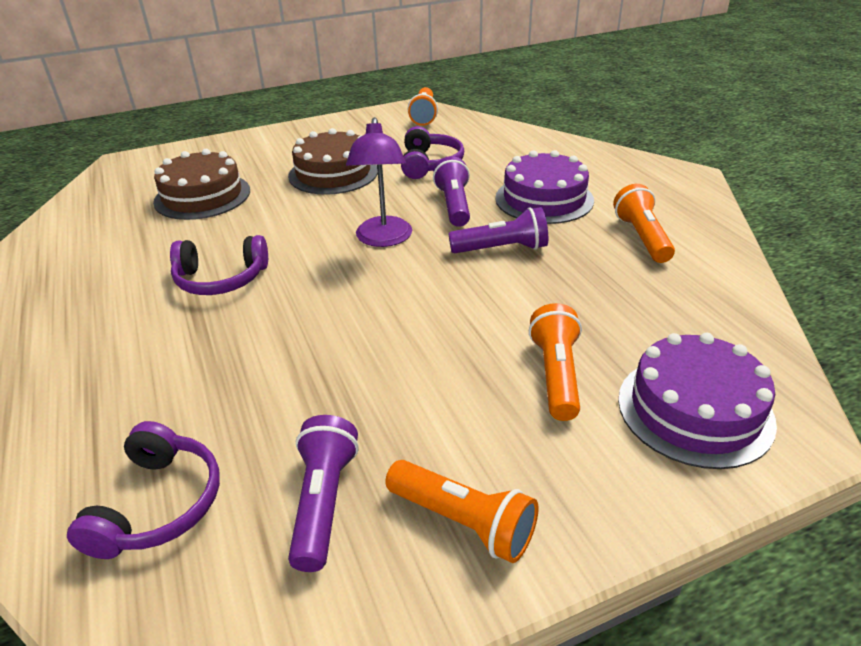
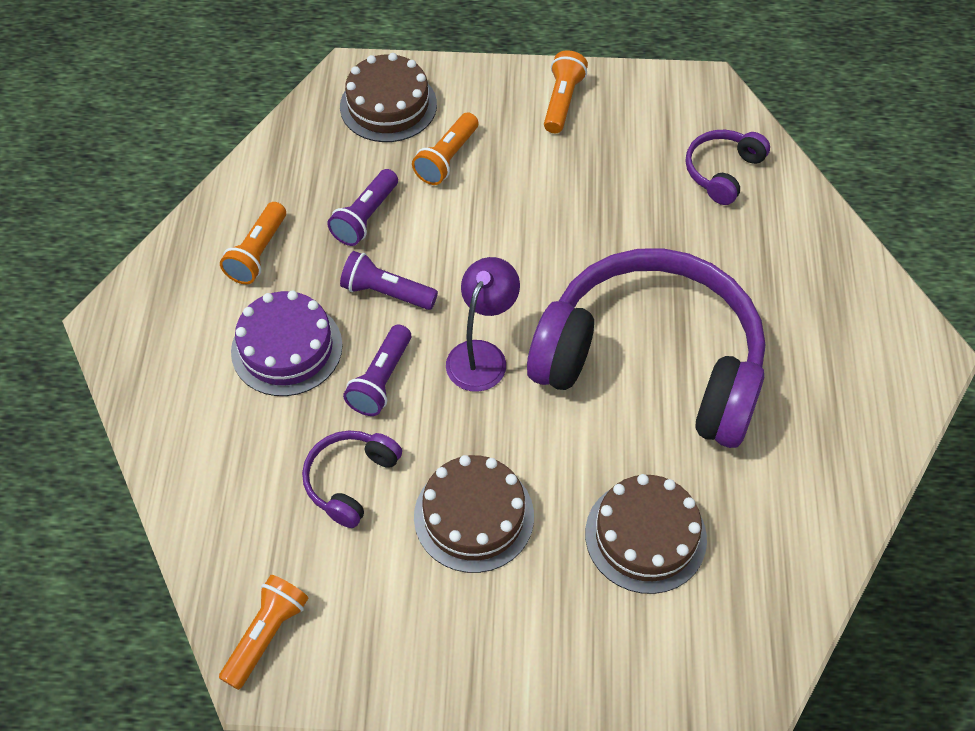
camera: 155 degrees left, 20 degrees up
(221, 279) = (651, 362): purple headphones -> purple headphones, size x2.43
(323, 502) = (630, 138): purple flashlight -> purple flashlight (365, 217)
(463, 521) = (562, 101): orange flashlight -> orange flashlight turned 45 degrees clockwise
(694, 410) = (388, 105): purple cake -> brown cake

